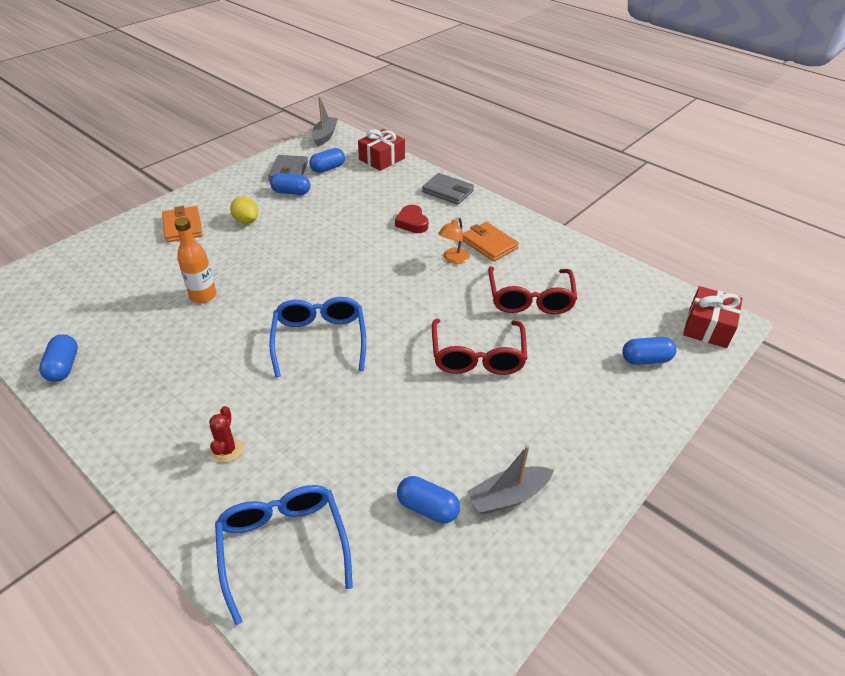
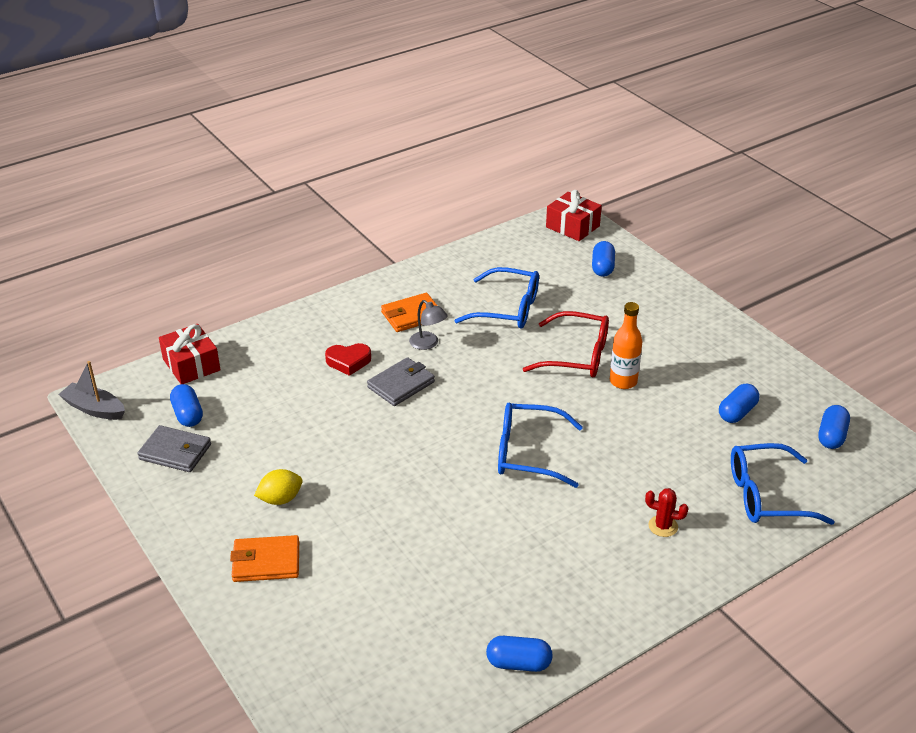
camera: 75 degrees left, 5 degrees down
(203, 296) = (425, 542): orange bottle -> orange bottle (623, 381)
(291, 192) = (231, 453): blue capsule -> blue capsule (831, 436)
(448, 191) = (297, 325): grey wallet -> grey wallet (401, 385)
(453, 259) = (428, 344): orange lamp -> grey lamp
(508, 496) = (730, 370): grey boat -> none
(530, 299) = (507, 309): red glasses -> blue glasses

